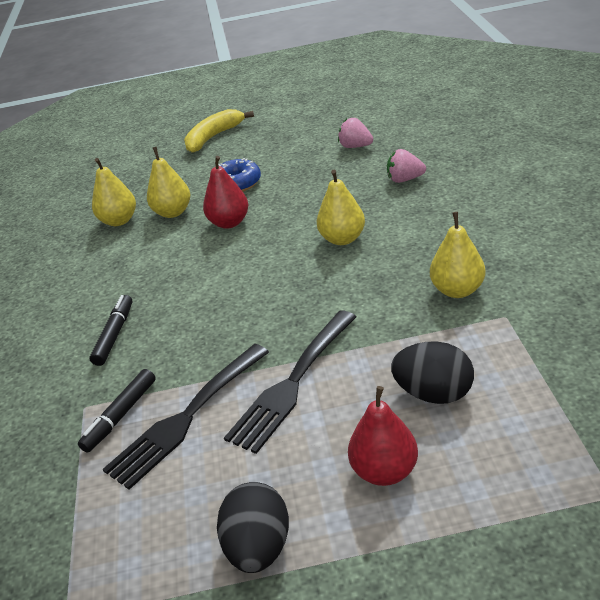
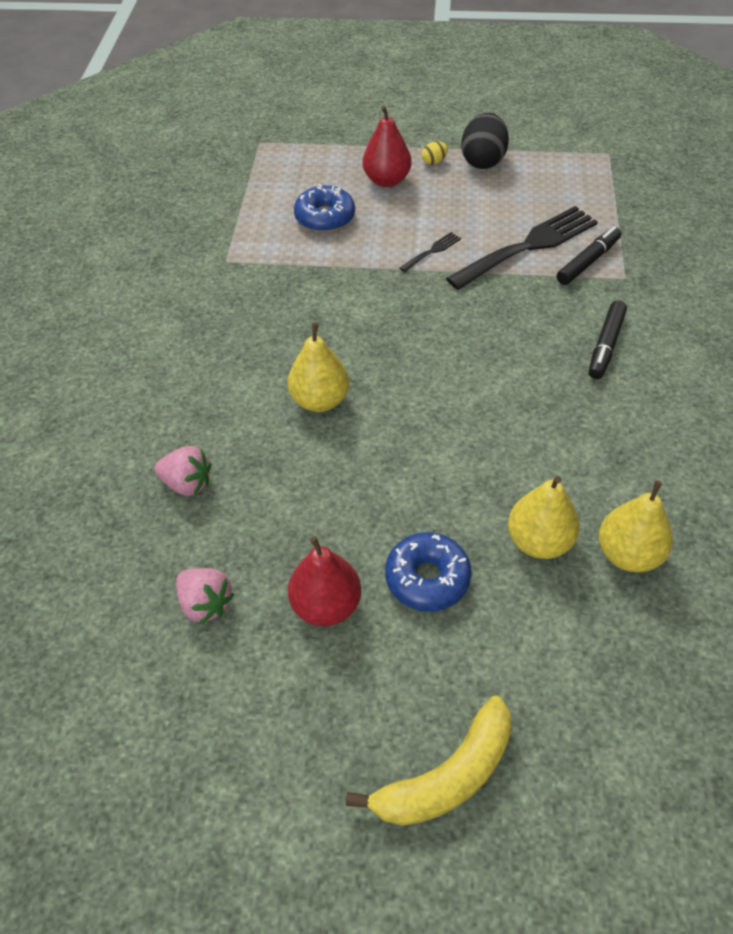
camera: 170 degrees left, 15 degrees up
(229, 223) = (455, 483): red pear -> red pear (326, 605)
(292, 384) = (432, 251): black fork -> black fork, size x0.43
(331, 525) = (434, 162): none -> yellow egg
(434, 393) = (325, 217): black egg -> blue donut
(457, 290) = (245, 297): yellow pear -> none

